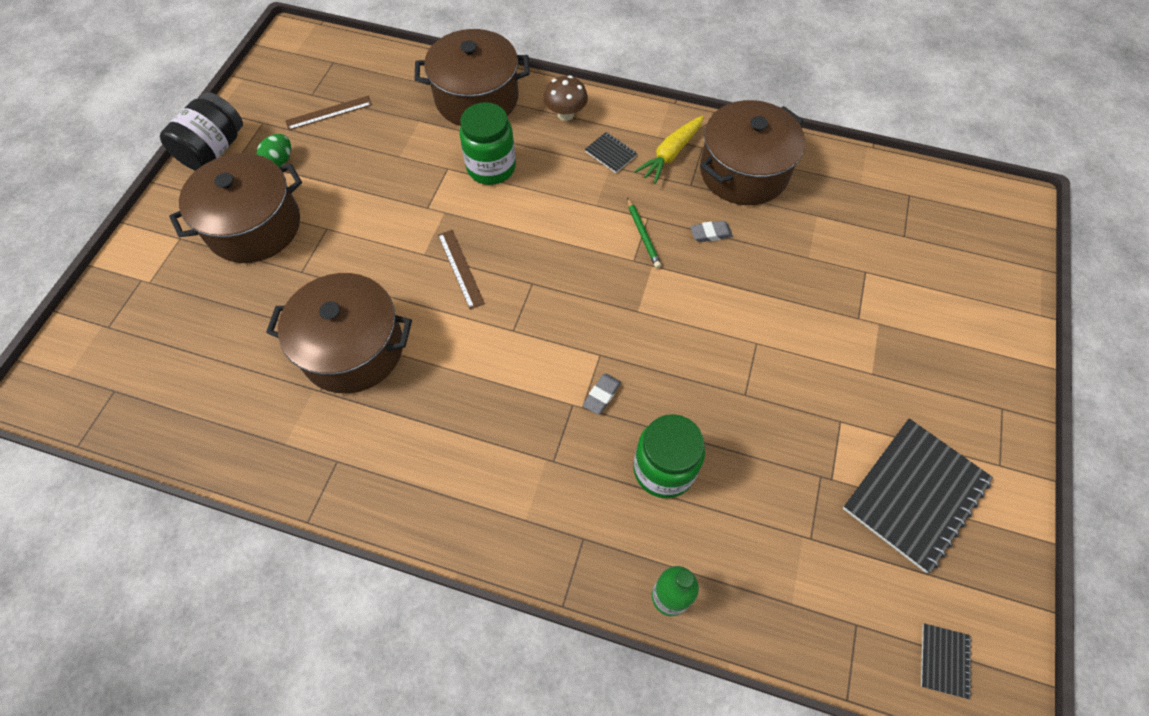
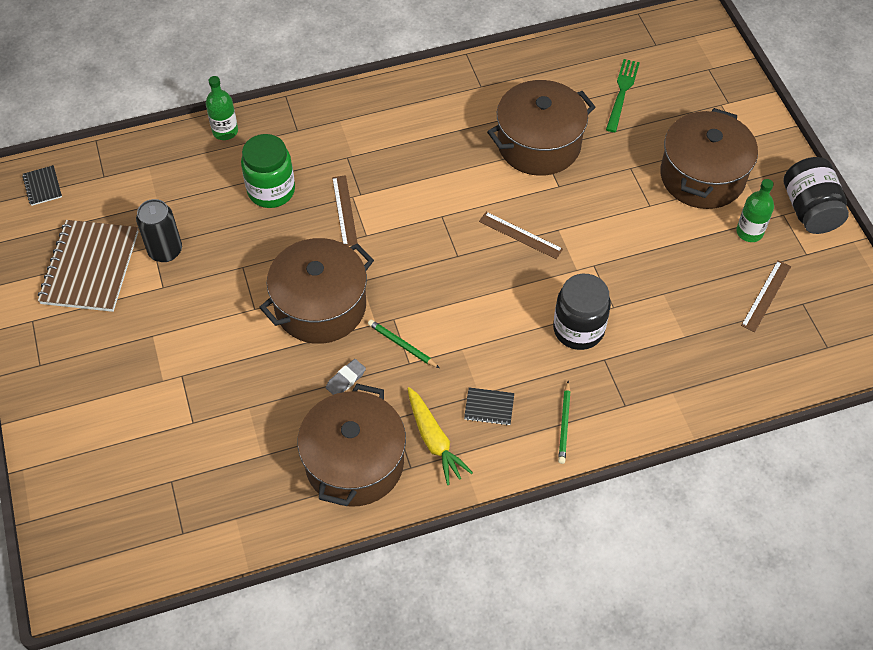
camera: 145 degrees right, 5 degrees down
(215, 354) = (622, 93): none -> green fork
(279, 161) = (749, 232): green egg -> green bottle
(477, 98) = (660, 390): brown pot -> brown pot (320, 306)
(491, 167) = (578, 329): green jar -> black jar
(565, 114) = (564, 424): brown mushroom -> green pencil
(601, 395) = (345, 210): grey eraser -> brown ruler
(670, 154) = (434, 440): yellow carrot -> yellow carrot turned 150 degrees clockwise
(820, 464) = (165, 251): none -> black can
(914, 494) = (90, 267): black notebook -> brown notebook

